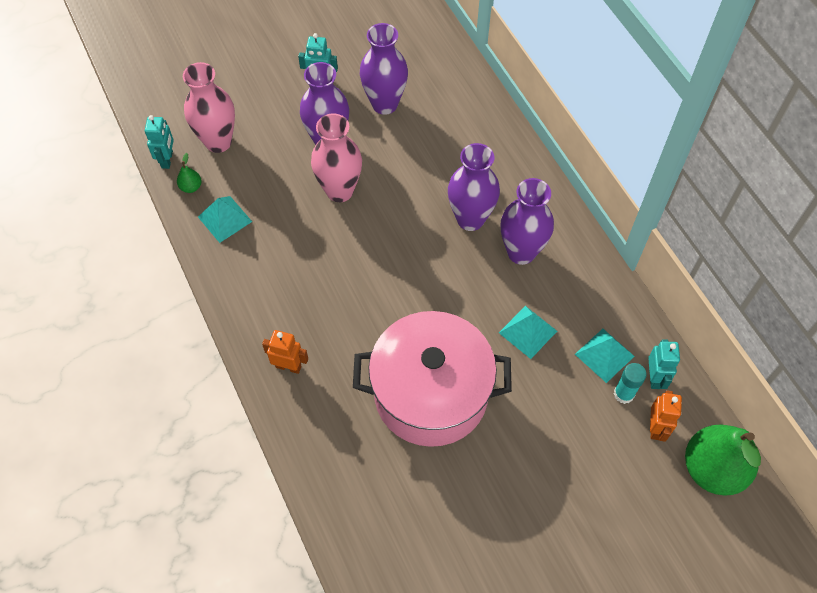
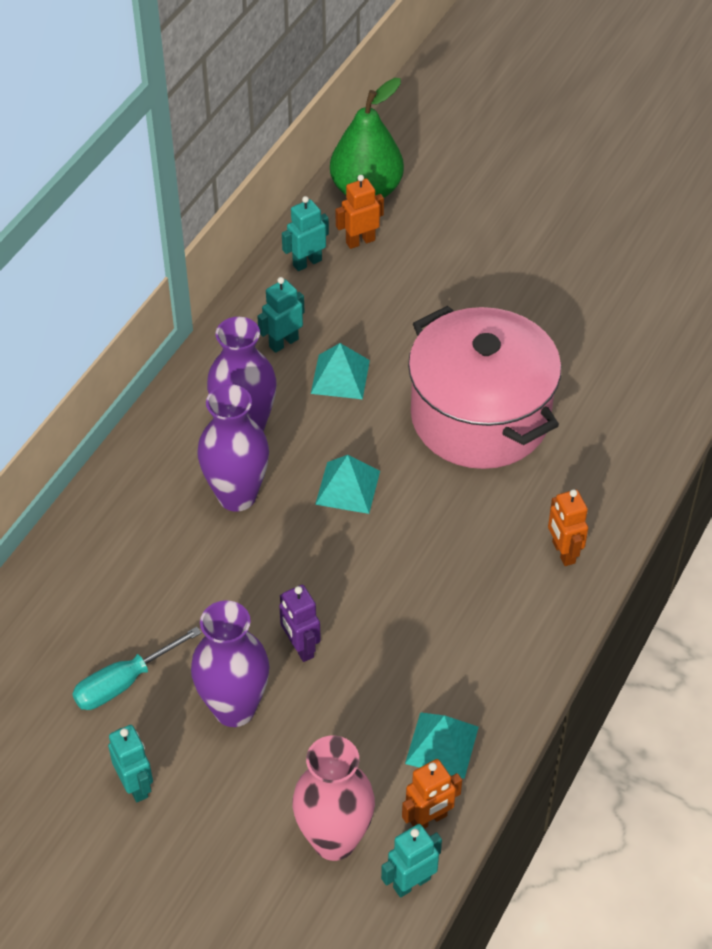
camera: 125 degrees left, 10 degrees down
(191, 187) = (429, 819): green pear -> orange robot
(339, 191) = (300, 647): pink vase -> purple robot
(384, 104) = (123, 683): purple vase -> turquoise screwdriver
(583, 316) = (283, 342): none -> turquoise robot
(604, 355) = (314, 308): turquoise pyramid -> turquoise pyramid (347, 487)
(623, 394) = (345, 276): turquoise glue stick -> none

